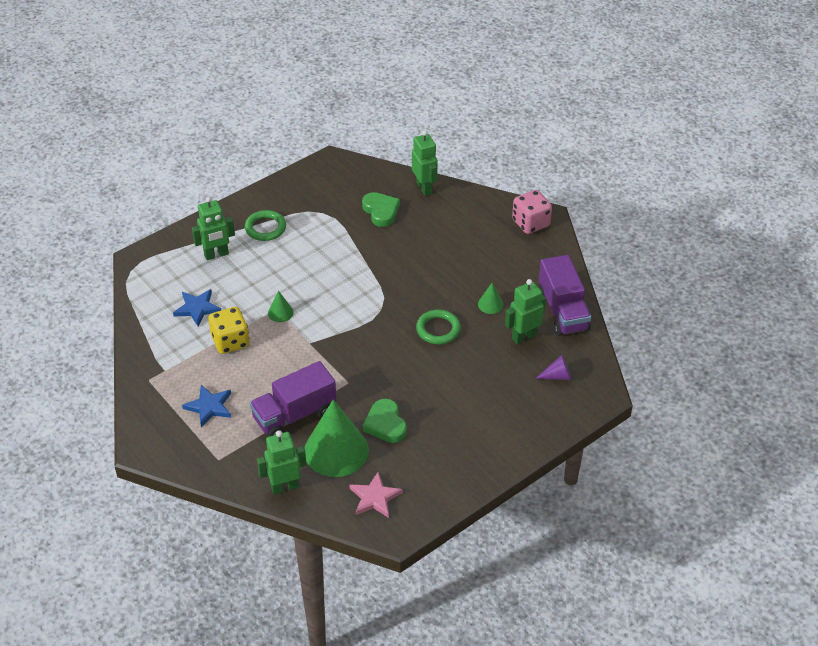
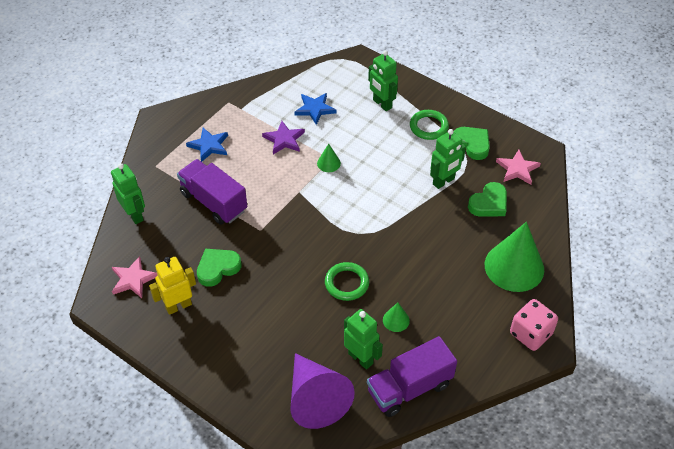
camera: 75 degrees right, 5 degrees up
(230, 341) = (284, 139): yellow dice -> purple star
(303, 203) = (472, 144): none -> green heart
(336, 450) = (180, 240): green cone -> green cone (514, 267)
(348, 182) = (517, 169): none -> pink star
(422, 463) = (178, 306): none -> yellow robot
(424, 188) = (539, 230): green robot -> green robot (443, 181)
(557, 376) = (315, 399): purple cone -> purple cone, size x2.31

